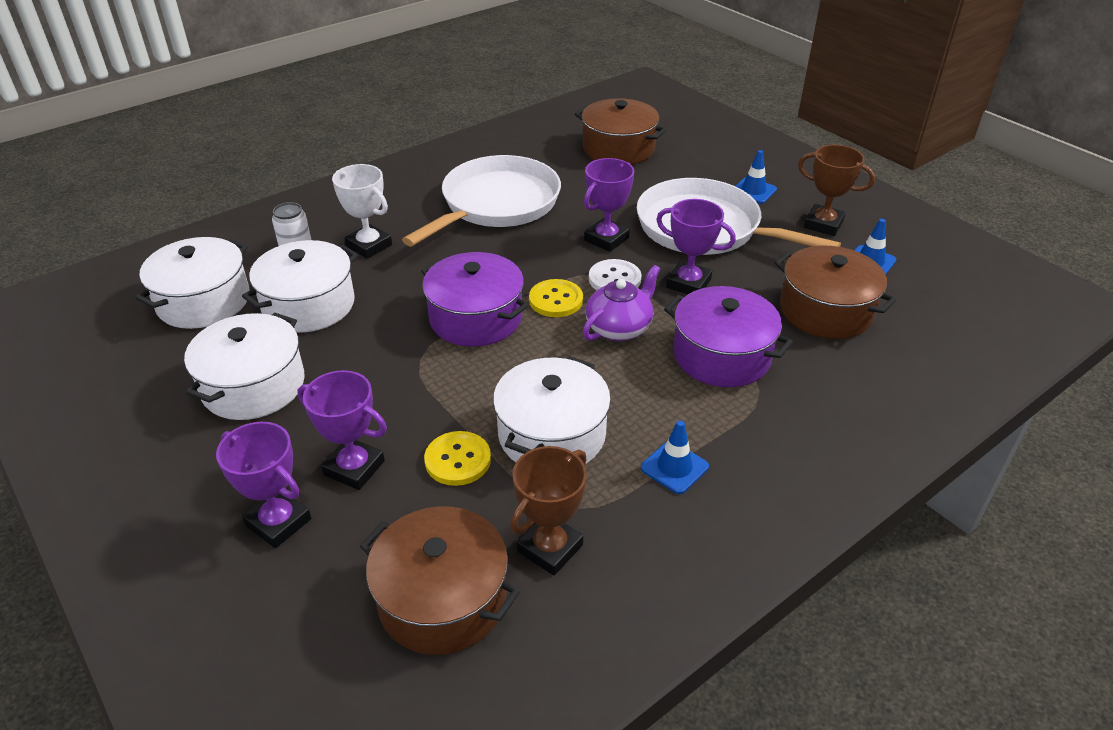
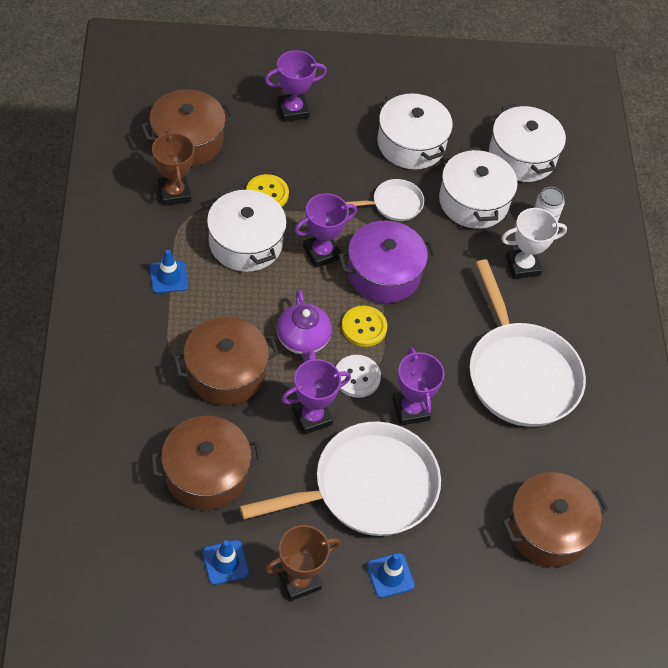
camera: 120 degrees right, 15 degrees up
(354, 468) = (302, 152): purple trophy -> purple trophy (321, 252)
(368, 354) = (394, 204): none -> white pan
(721, 355) = (225, 372): purple pot -> brown pot

